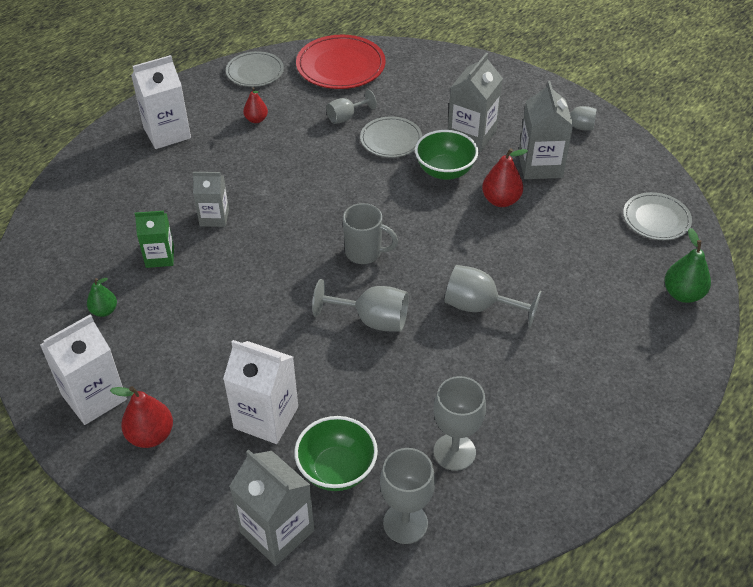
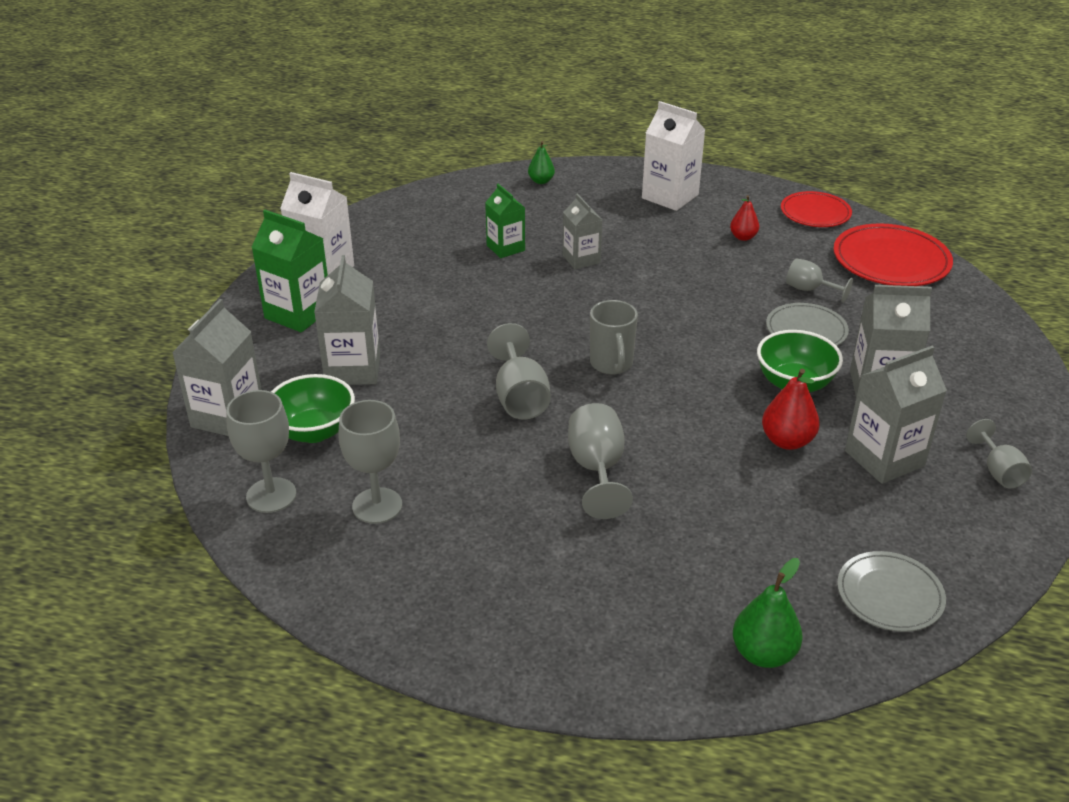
camera: 65 degrees right, 10 degrees down
(104, 311) = (420, 243): green pear -> green pear (541, 181)
(151, 435) = (298, 313): red pear -> green carton
(255, 72) = (815, 213): grey plate -> red plate
(266, 417) = (353, 369): white carton -> grey carton

